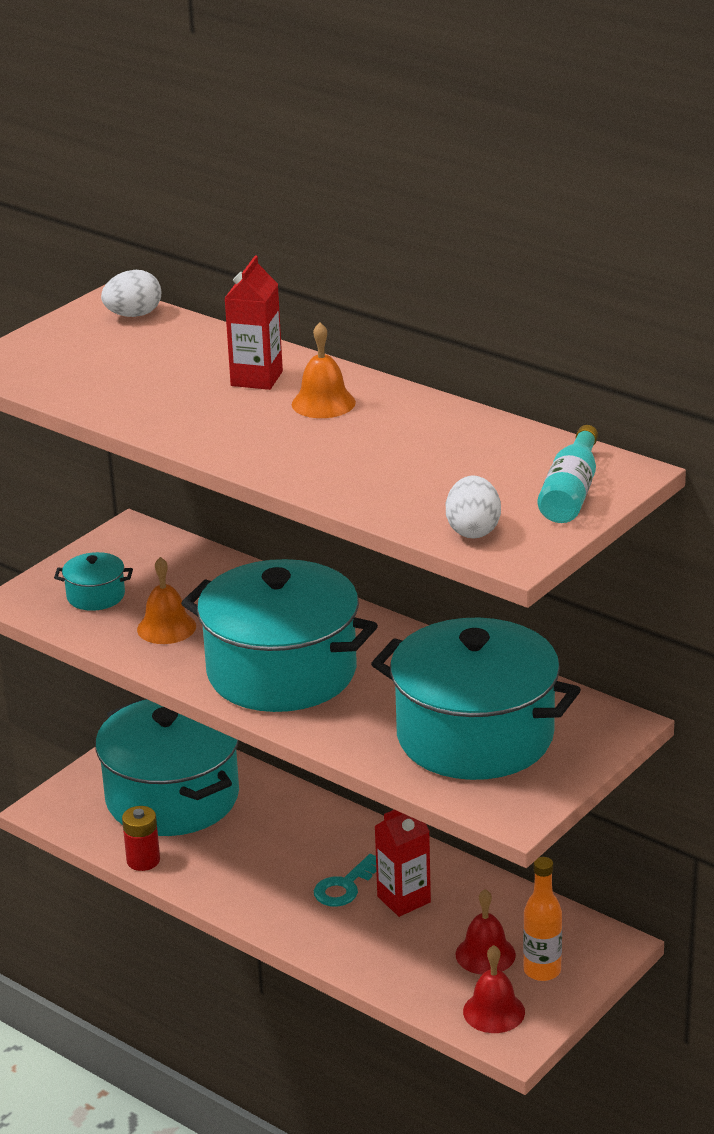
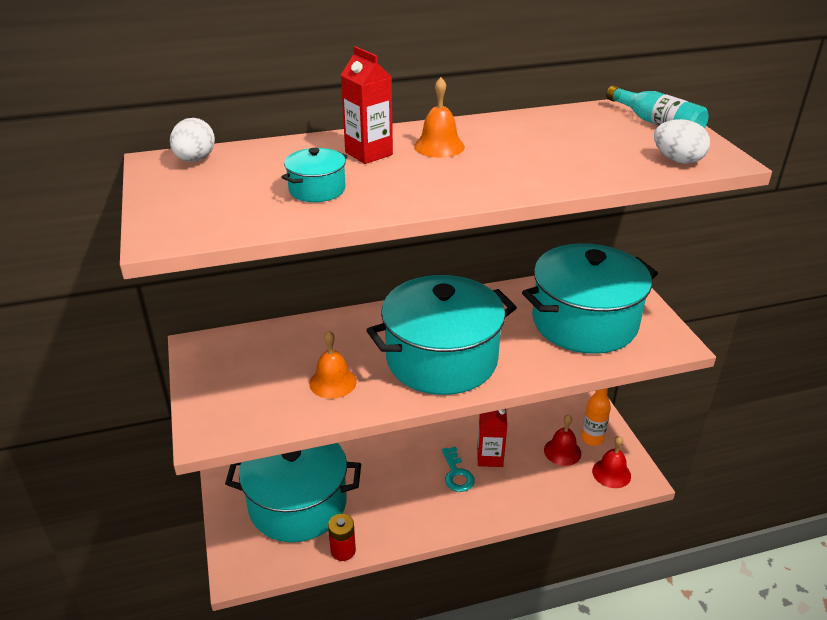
camera: 55 degrees left, 5 degrees up
(96, 596) = (252, 395): turquoise pot -> turquoise pot (317, 190)

